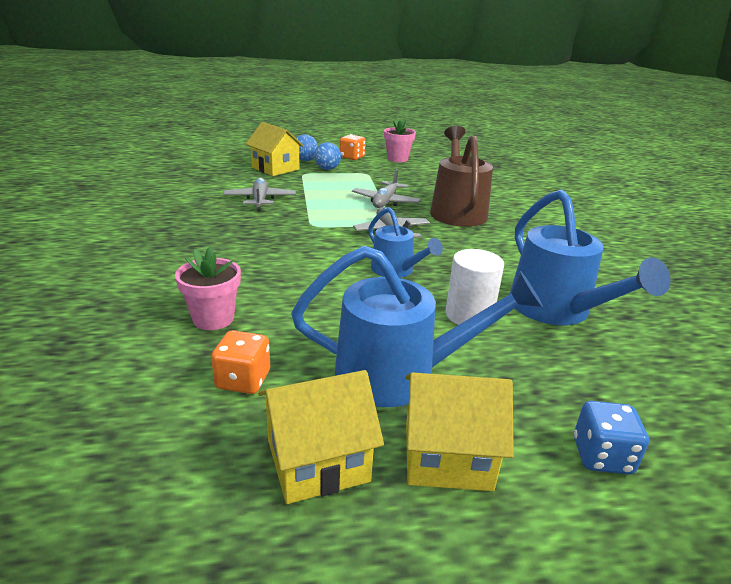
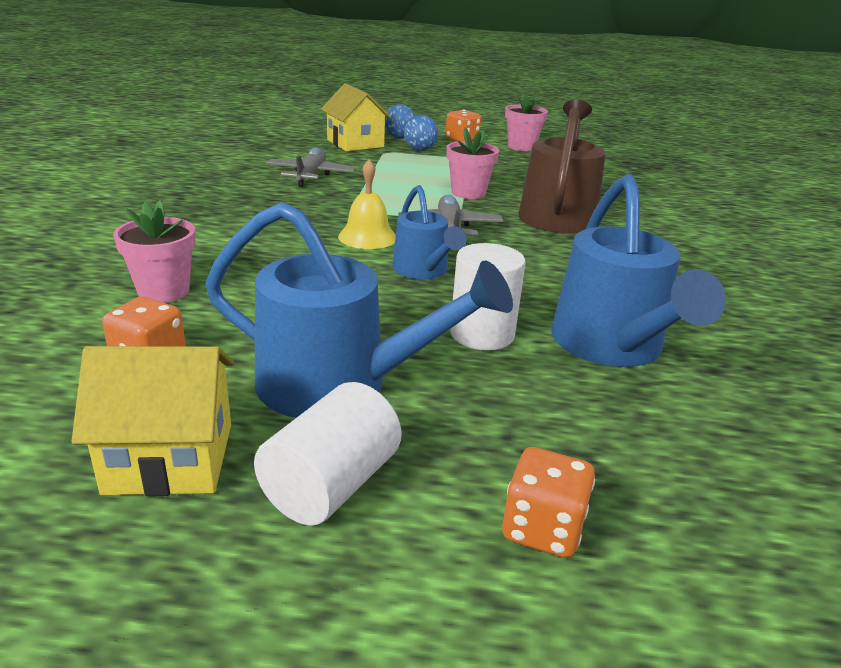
camera: 15 degrees right, 0 degrees up
(338, 248) = (367, 237): none -> yellow bell
(385, 201) = (468, 193): grey plane -> pink flower pot
(447, 455) = (331, 485): yellow house -> white cylinder
(602, 456) = (542, 529): blue dice -> orange dice

